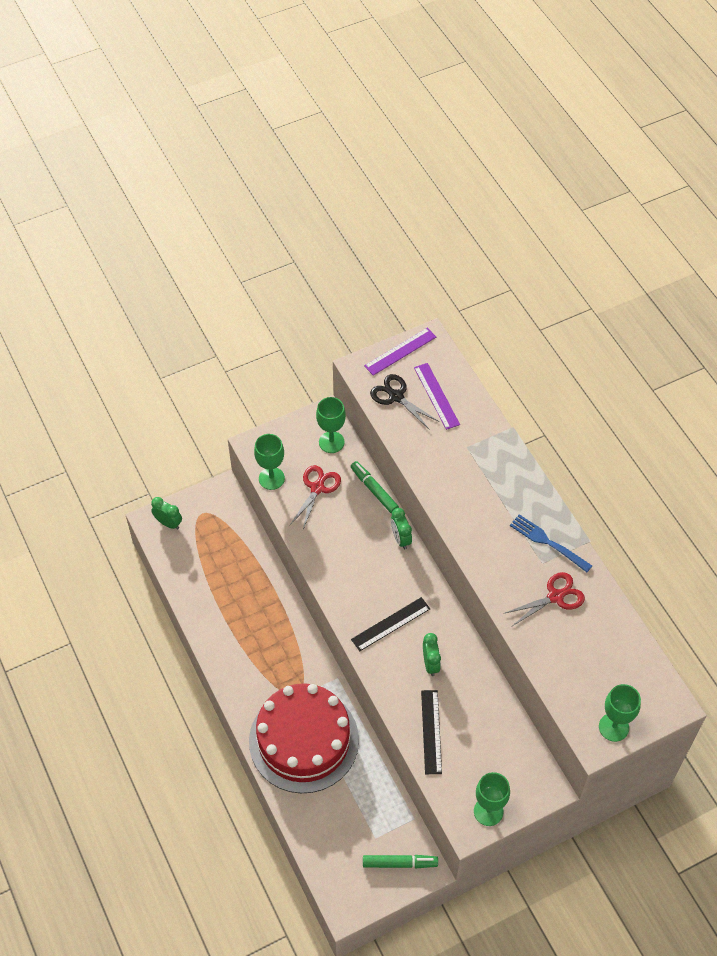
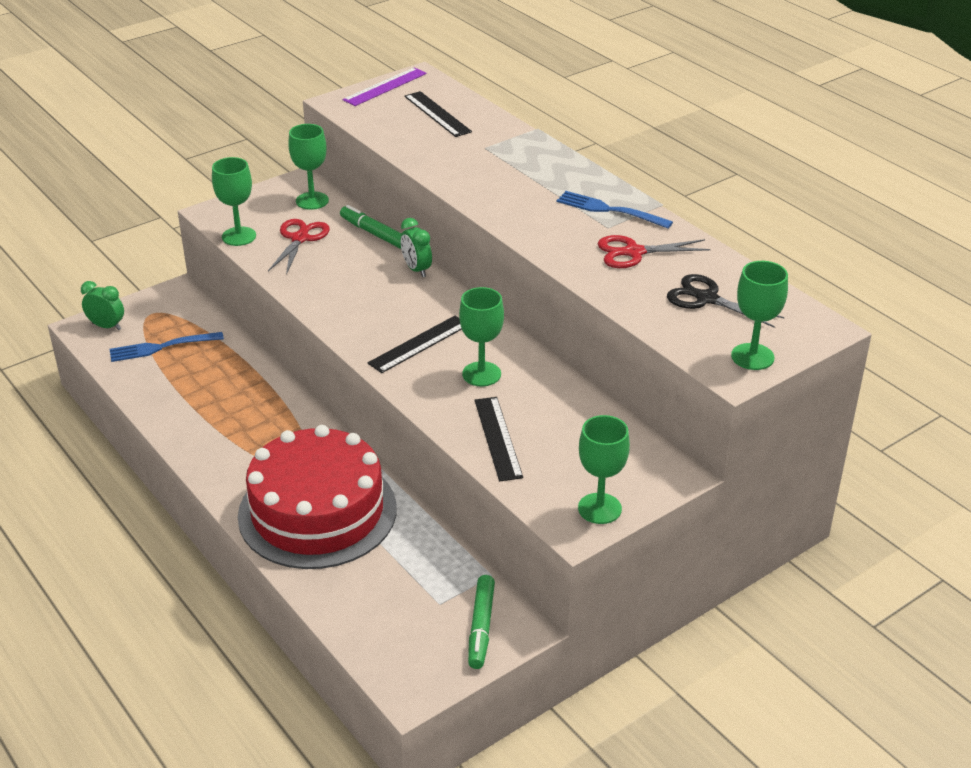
camera: 10 degrees left, 20 degrees down
(207, 553) = (162, 347): none -> blue fork
(396, 397) = (387, 118): black scissors -> black scissors (706, 299)
(399, 863) = (481, 627): green marker -> green marker turned 105 degrees clockwise
(430, 664) = (481, 374): green clock -> green goblet
(436, 396) = (437, 114): purple ruler -> black ruler
(555, 596) = (634, 252): red scissors -> red scissors turned 150 degrees counterclockwise

